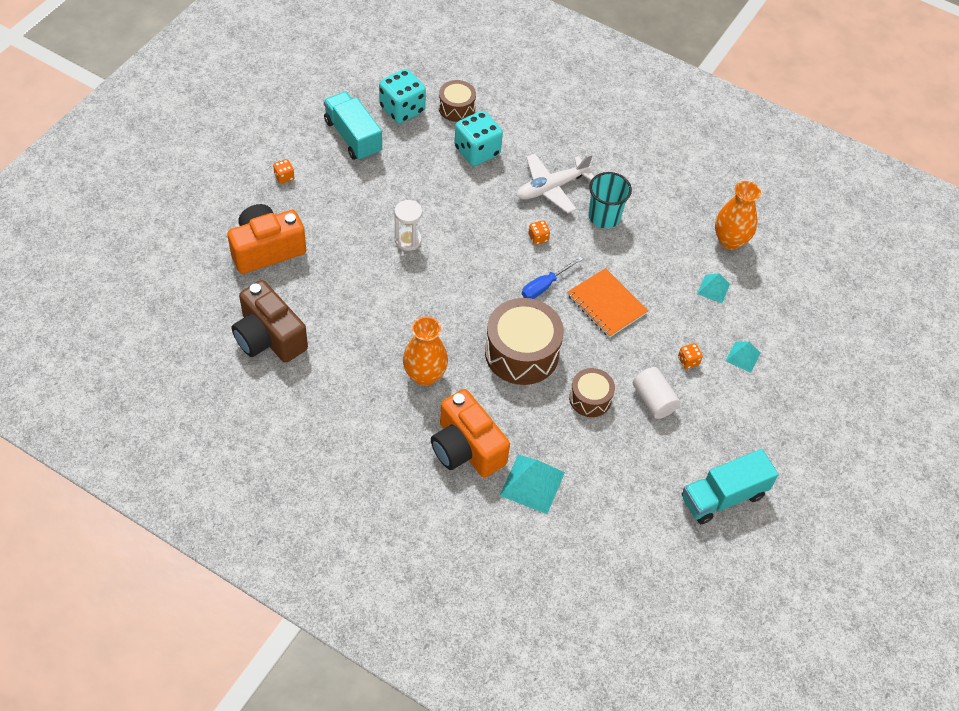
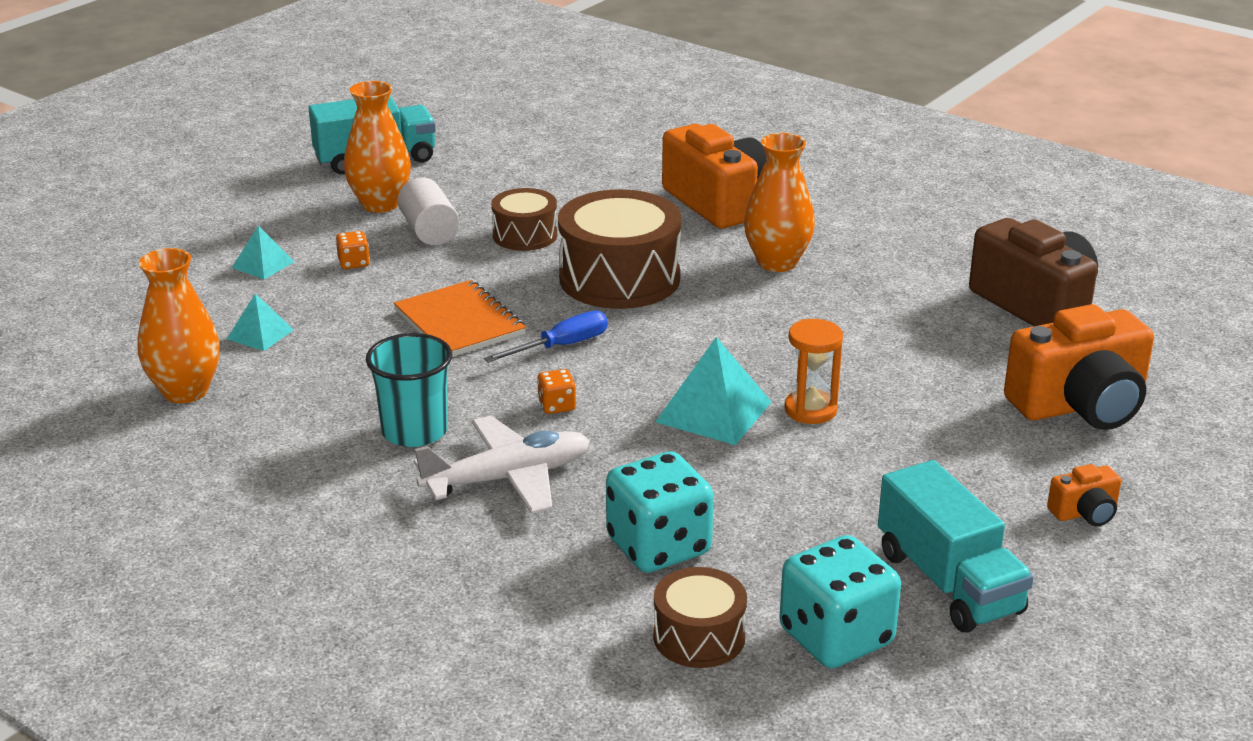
camera: 170 degrees left, 25 degrees down
(284, 177) = (1085, 513): orange dice -> orange camera
(408, 240) = (810, 410): white hourglass -> orange hourglass
(532, 483) = (629, 176): turquoise pyramid -> turquoise pyramid (713, 412)
(697, 433) = (380, 204): none -> orange vase

